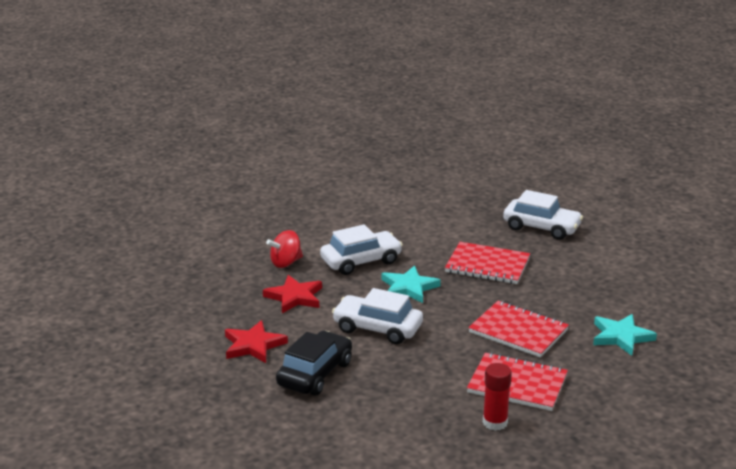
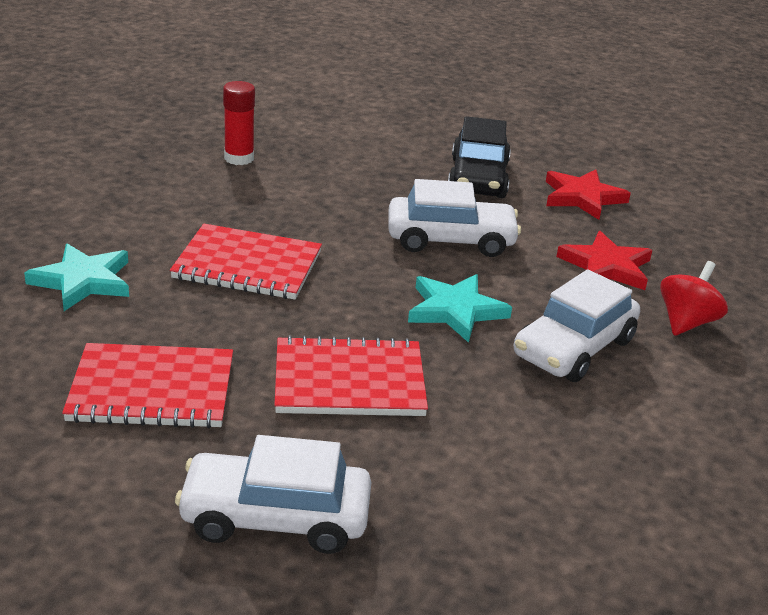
camera: 155 degrees right, 5 degrees up
(517, 384) = (226, 198): red notebook -> red notebook (152, 390)

